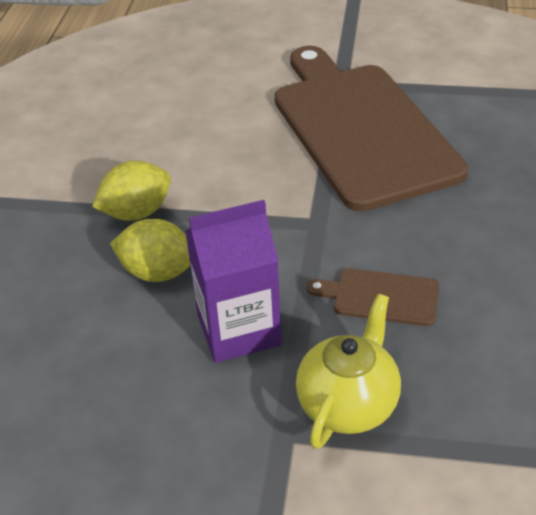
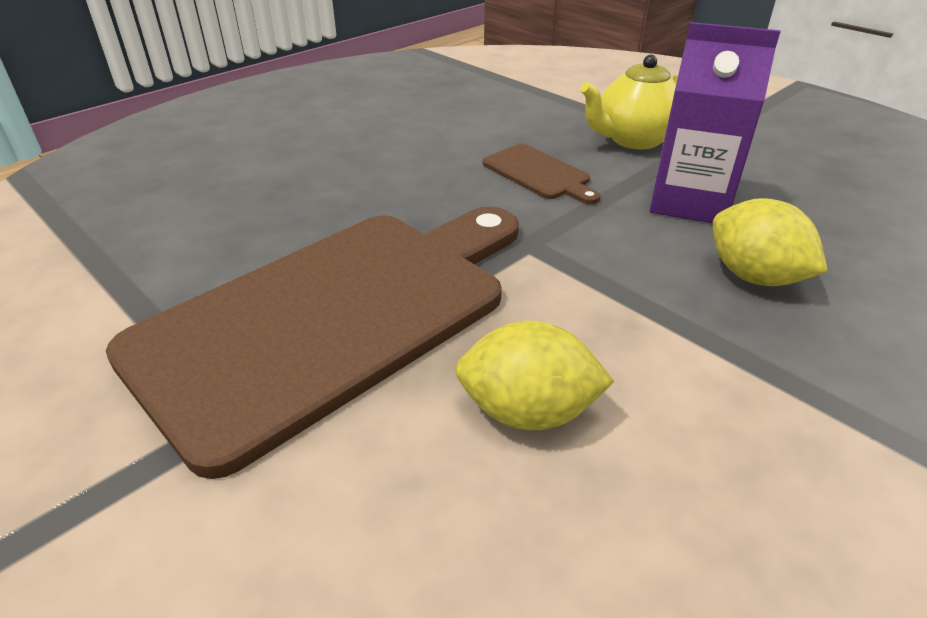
camera: 145 degrees left, 5 degrees down
(136, 212) = (755, 360): yellow lemon -> yellow lemon (528, 412)
(361, 129) = (334, 317): brown cutting board -> brown cutting board turned 150 degrees counterclockwise

